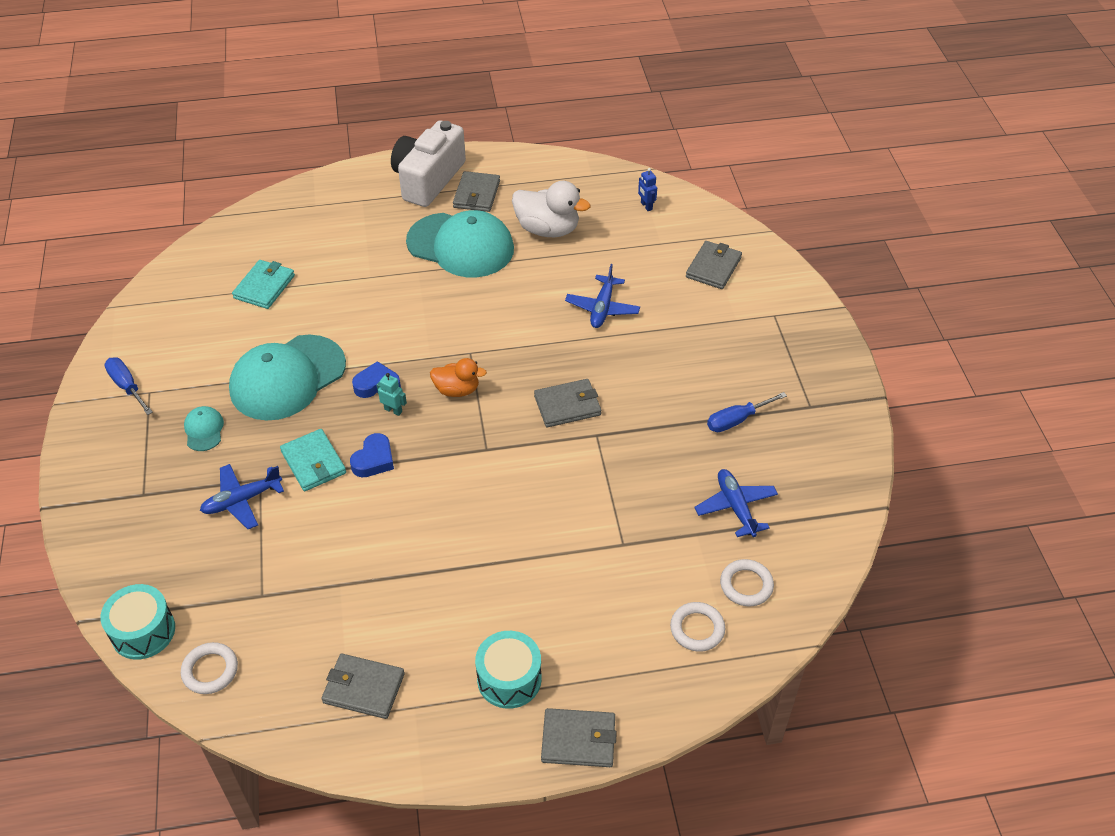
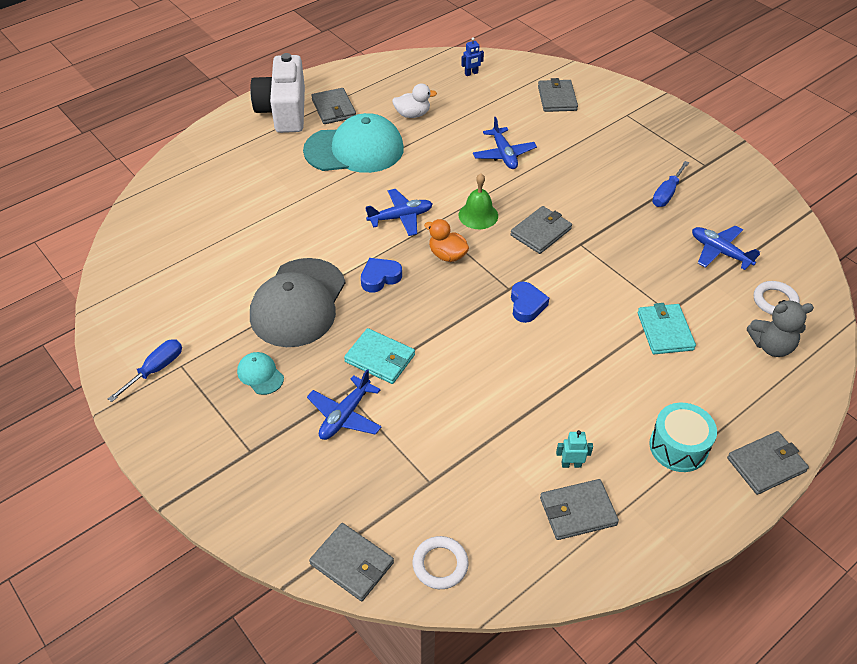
camera: 30 degrees left, 0 degrees up
(127, 386) = (156, 369): blue screwdriver -> blue screwdriver turned 105 degrees clockwise
(143, 631) = (352, 563): turquoise drum -> grey wallet
(264, 287) = (214, 240): turquoise wallet -> turquoise wallet (665, 331)
(287, 378) = (298, 303): turquoise cap -> grey cap
(374, 460) = (428, 335): blue heart -> blue heart (526, 305)
(393, 410) = (410, 291): turquoise robot -> turquoise robot (571, 464)
(446, 333) = (400, 217): none -> blue plane
(457, 390) = (447, 255): orange duck -> orange duck turned 120 degrees counterclockwise
(521, 362) = (478, 215): none -> green bell
(548, 229) = (412, 114): white duck -> white duck, size x0.62
(646, 206) = (471, 73): blue robot -> blue robot turned 60 degrees counterclockwise
(697, 629) = (771, 346): white ring -> grey teddy bear

